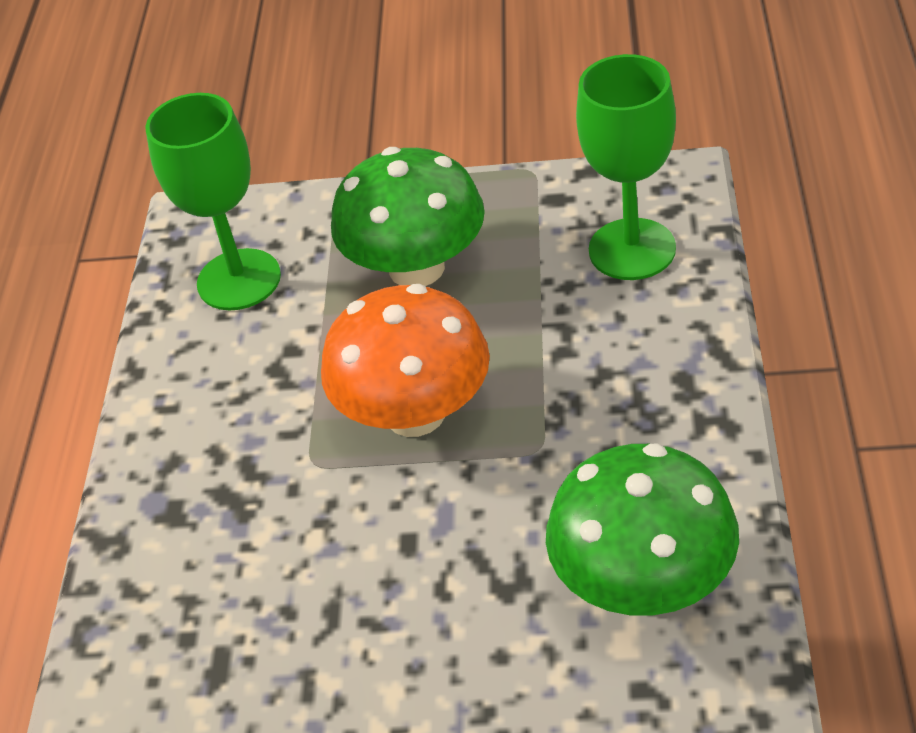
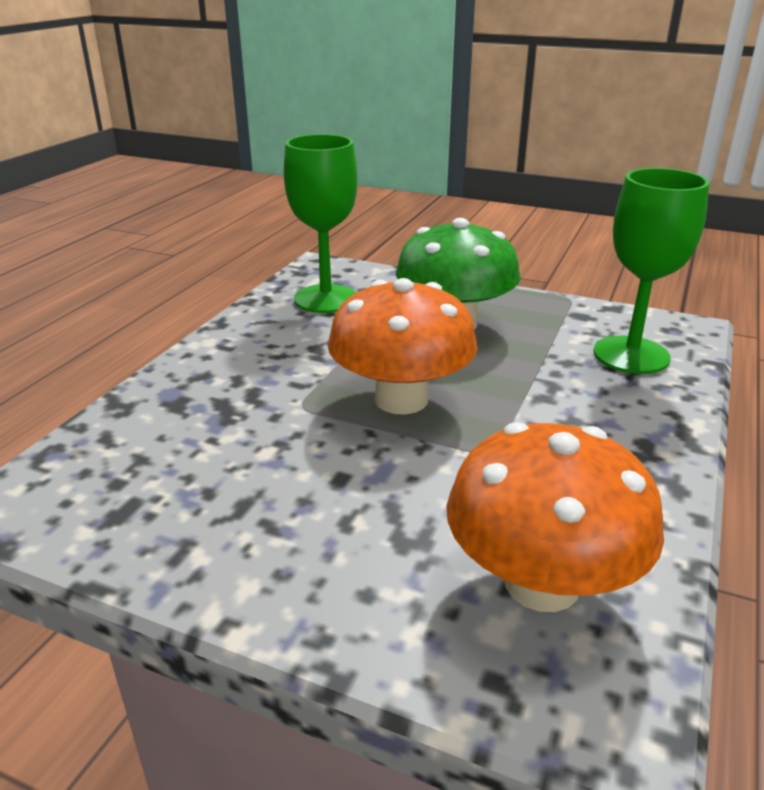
camera: 15 degrees right, 15 degrees down
(644, 583) = (541, 583): green mushroom -> orange mushroom

